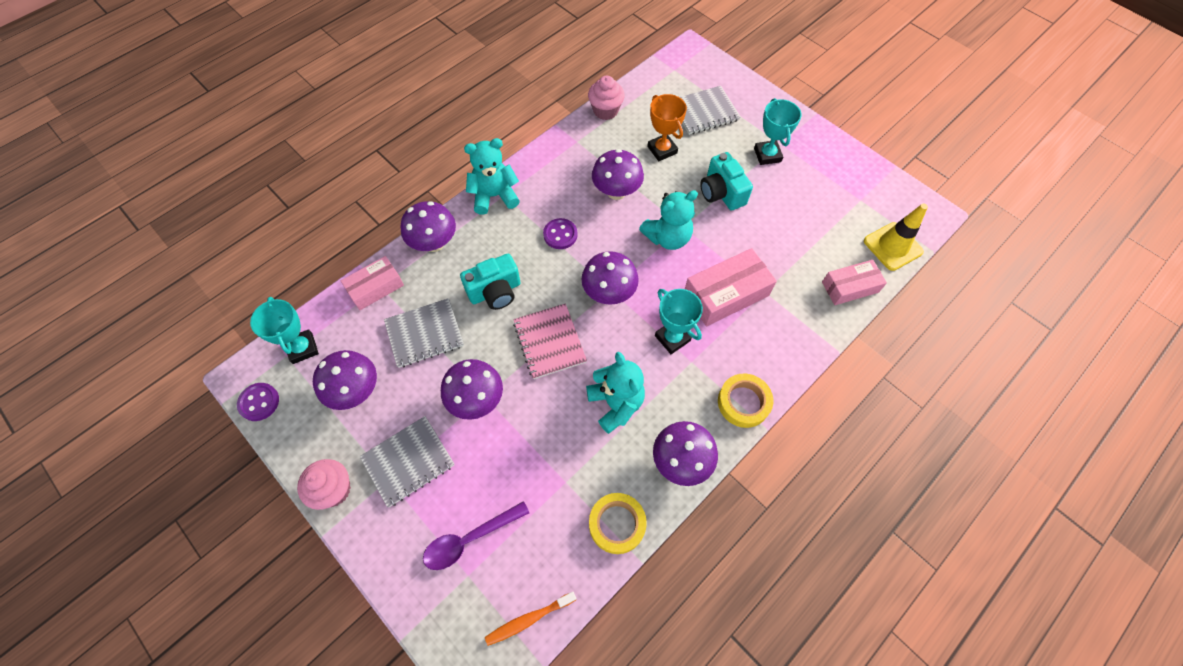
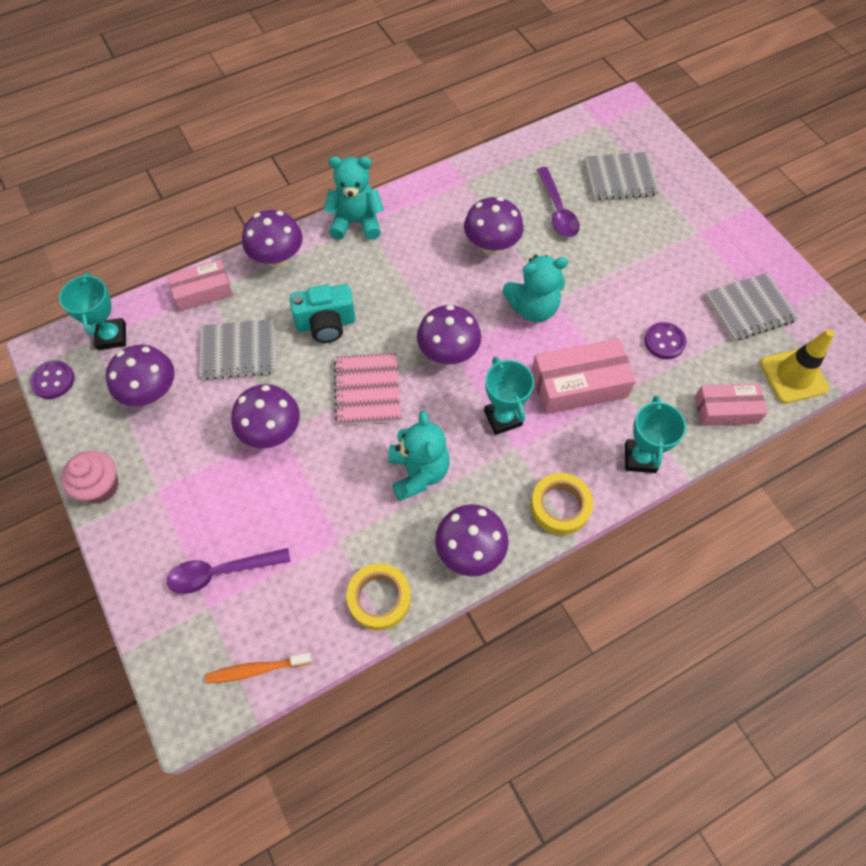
camera: 15 degrees right, 0 degrees up
(408, 461) = (183, 477): grey notebook -> grey notebook (749, 308)
(560, 235) = (414, 279): purple button -> purple button (664, 342)
(605, 111) = (507, 154): pink cupcake -> none
(662, 150) = (557, 210): orange trophy -> purple spoon
(721, 193) = (610, 272): turquoise camera -> none
(767, 155) = (678, 241): turquoise trophy -> turquoise trophy (640, 458)

